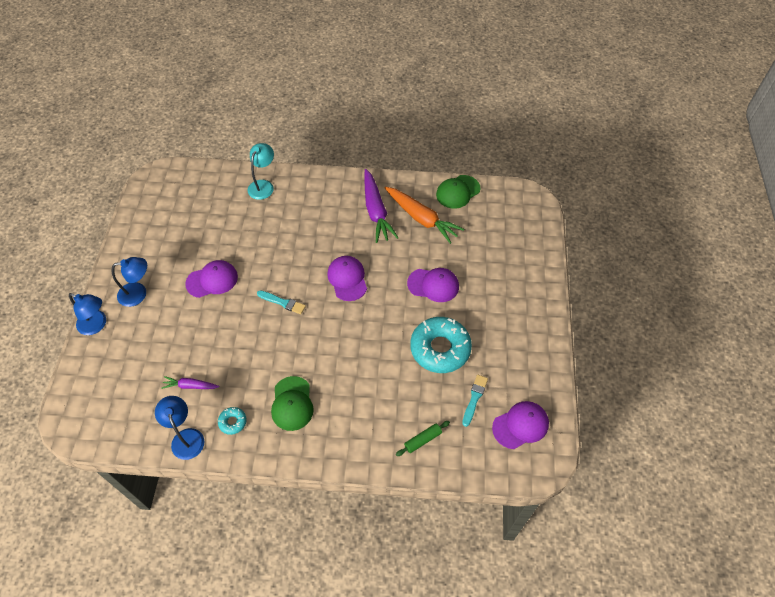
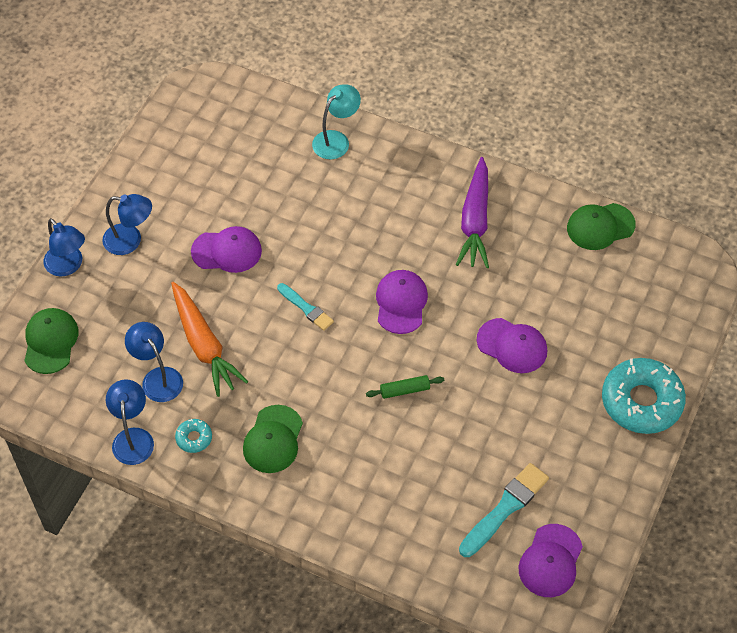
camera: 20 degrees right, 0 degrees up
(99, 385) = (50, 342): none -> green cap
(190, 386) = (157, 378): purple carrot -> blue lamp
(421, 218) = (533, 249): orange carrot -> orange carrot (204, 345)
(423, 440) = (418, 537): green rolling pin -> green rolling pin (405, 390)
(440, 349) = (486, 432): turquoise donut -> turquoise donut (641, 401)
(474, 398) = (505, 508): turquoise brush -> turquoise brush, size x1.59
(520, 425) = (550, 561): purple cap -> purple cap turned 120 degrees clockwise

